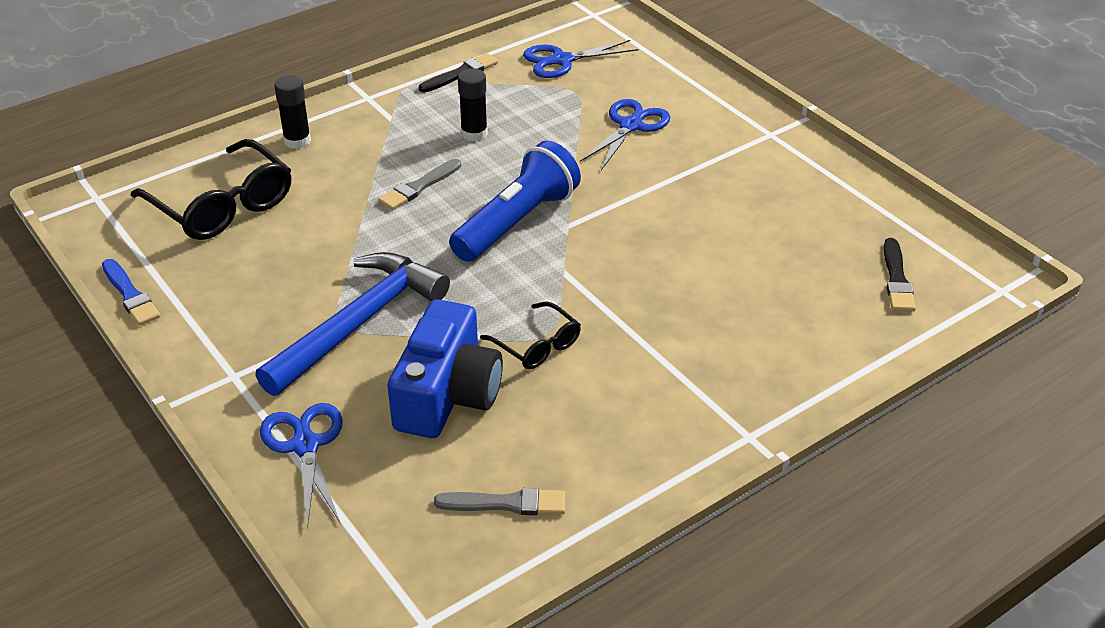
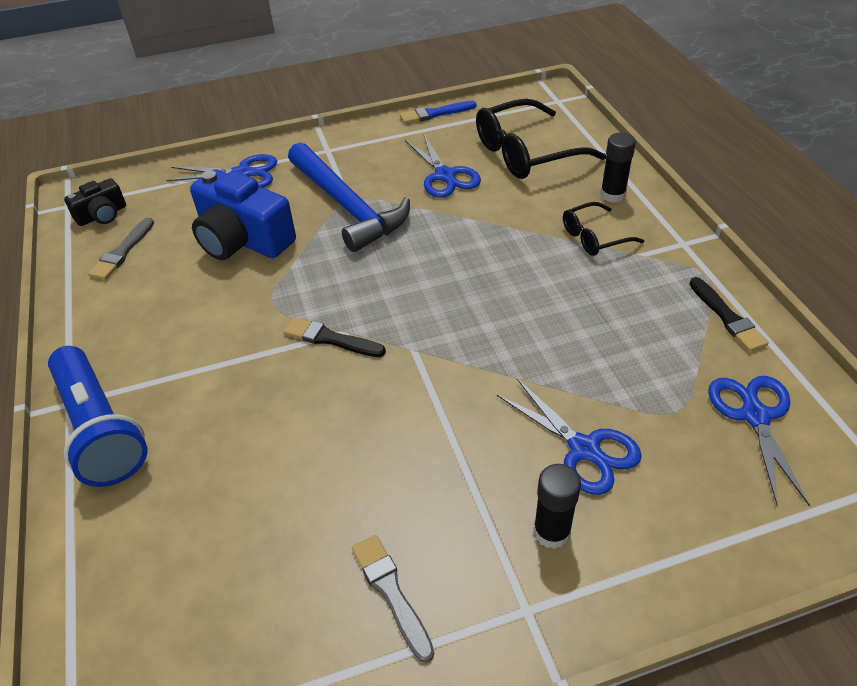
camera: 110 degrees right, 5 degrees up
(280, 258) = (445, 176): none -> blue scissors
(419, 186) = (515, 258): grey brush -> grey brush (391, 593)
(436, 566) = (102, 215): none -> black camera
(474, 133) = (598, 309): black glue stick -> black glue stick (551, 532)
(517, 222) = (434, 313): blue flashlight -> blue flashlight (100, 429)
(537, 345) = (263, 295): black glasses -> black glasses (594, 237)
(896, 279) = (169, 634): black brush -> black brush (331, 339)

